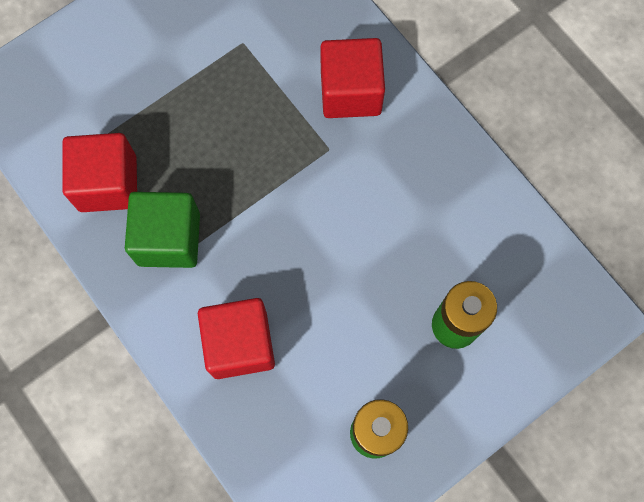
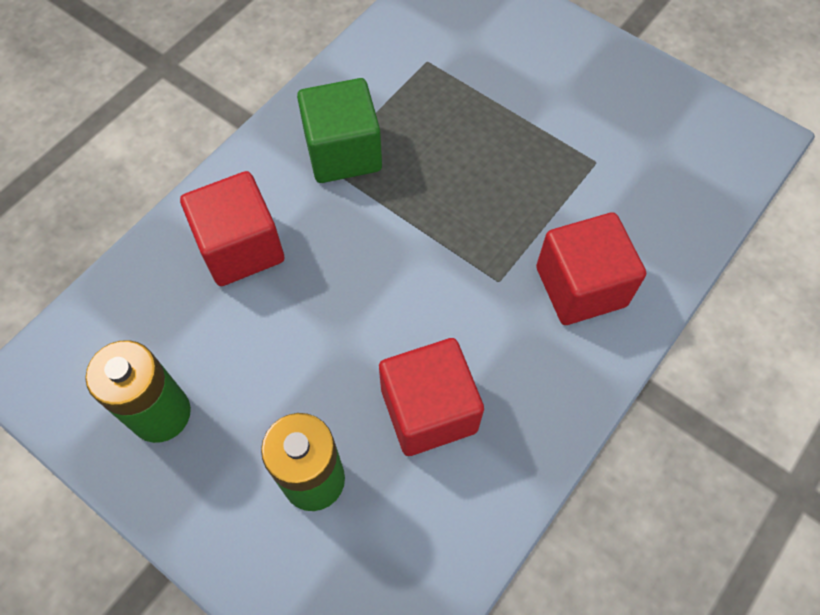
camera: 75 degrees right, 10 degrees down
(108, 183) = (388, 85): red cube -> red cube (429, 410)

